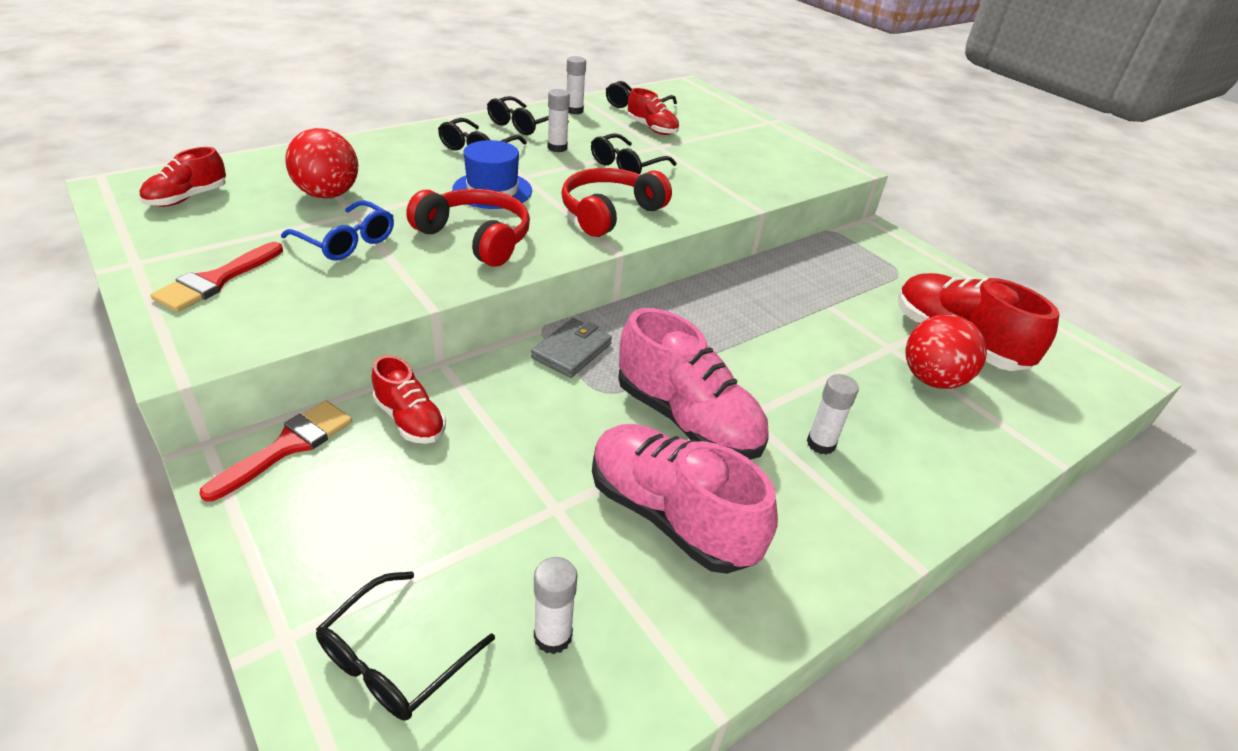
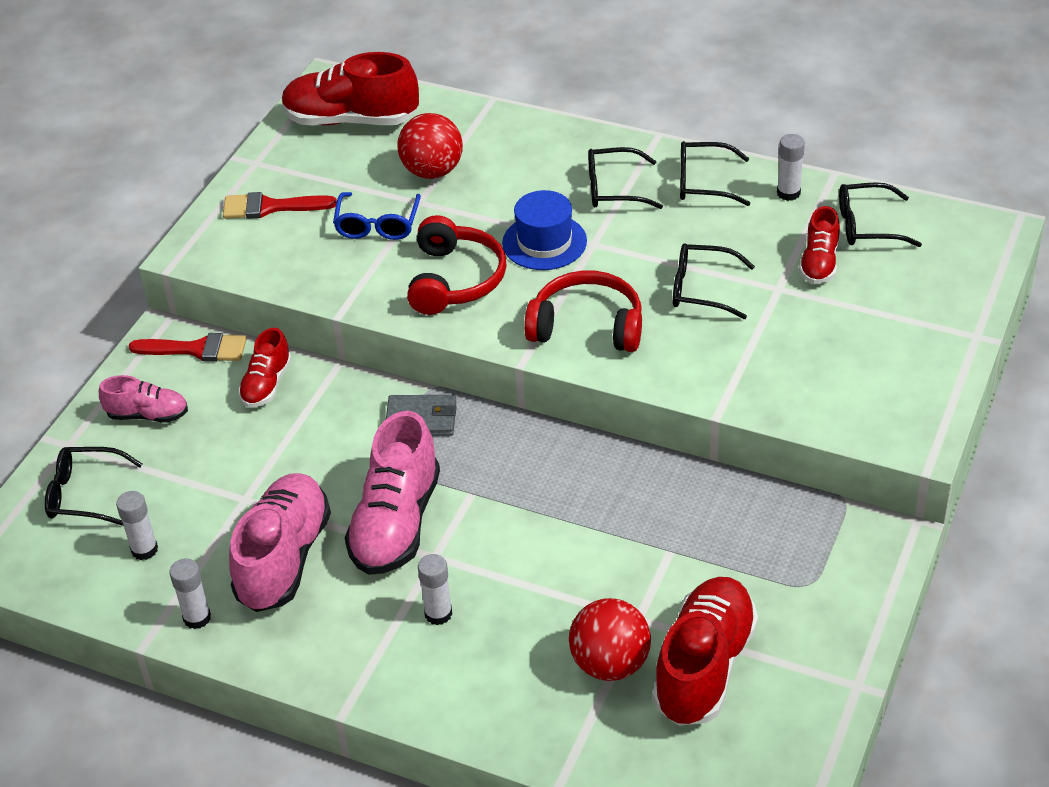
camera: 65 degrees right, 5 degrees up
(187, 198) = (351, 120): red shoe -> red shoe, size x1.82
(334, 532) = (148, 415): none -> pink shoe
(557, 148) = (680, 230): white glue stick -> white glue stick (197, 618)

